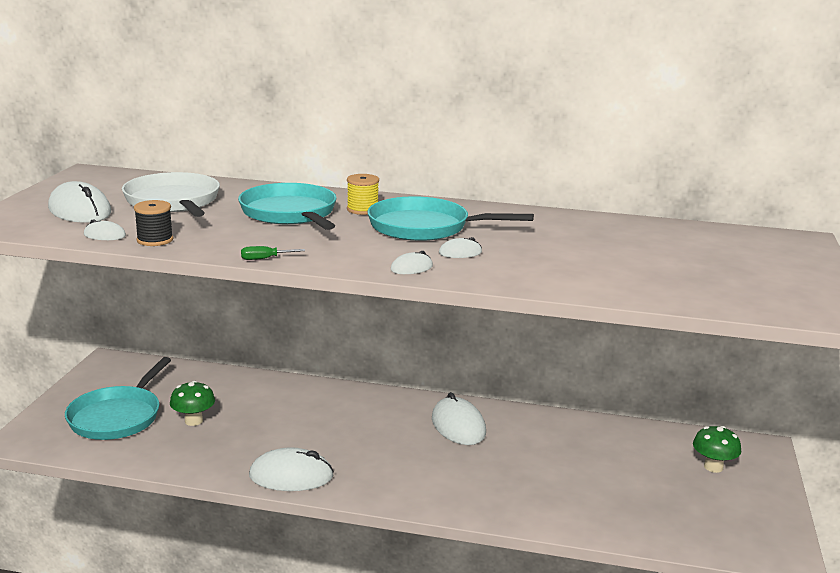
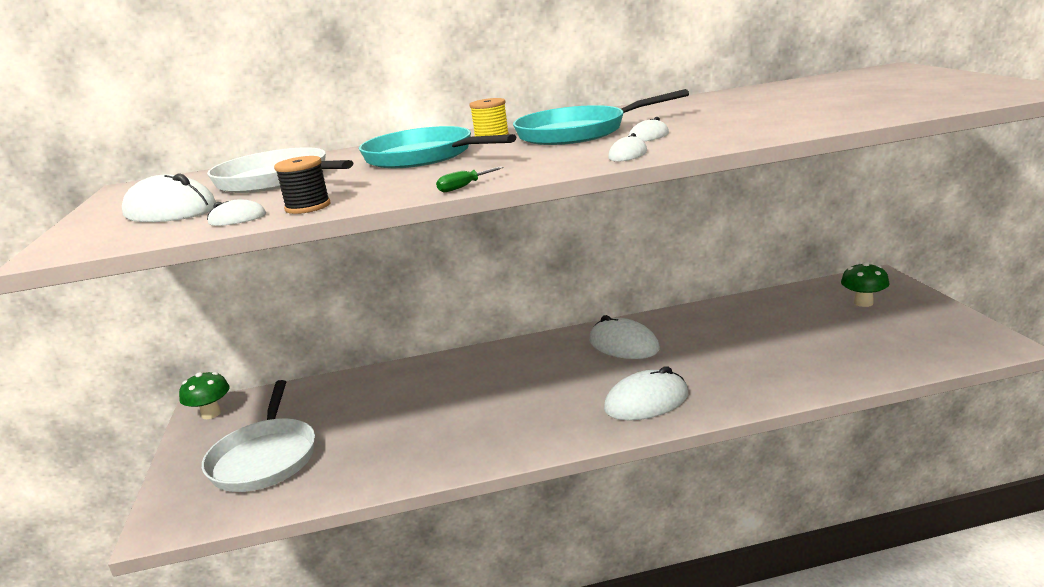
camera: 20 degrees left, 0 degrees up
(117, 417) = (265, 458): turquoise pan -> white pan
(193, 421) = (357, 431): green mushroom -> green mushroom (211, 414)
(291, 476) = (515, 443): white mouse -> white mouse (646, 402)

